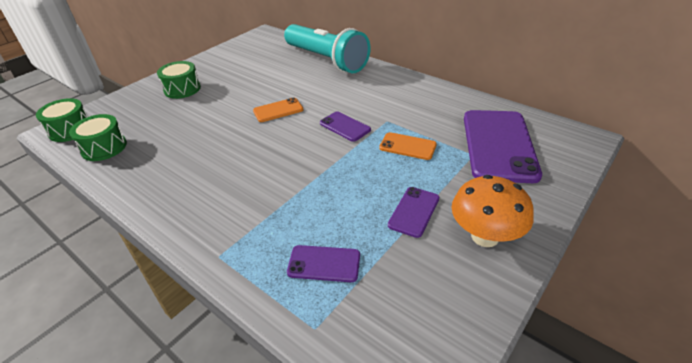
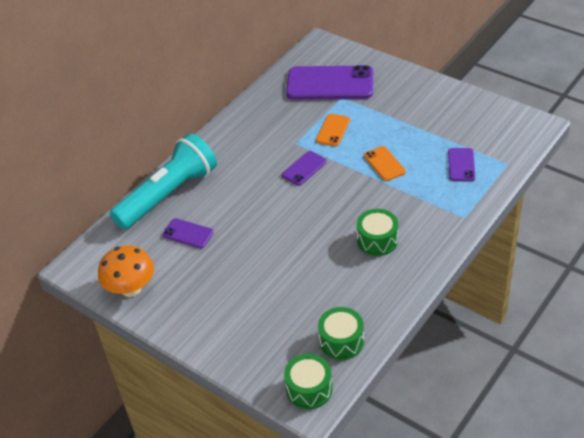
camera: 90 degrees left, 5 degrees up
(182, 89) = (223, 311): green drum -> green drum (377, 240)
(278, 110) = (275, 218): orange phone -> orange phone (384, 164)
(414, 212) = (408, 126): purple phone -> purple phone (188, 233)
(485, 236) = (426, 97): orange mushroom -> orange mushroom (131, 289)

